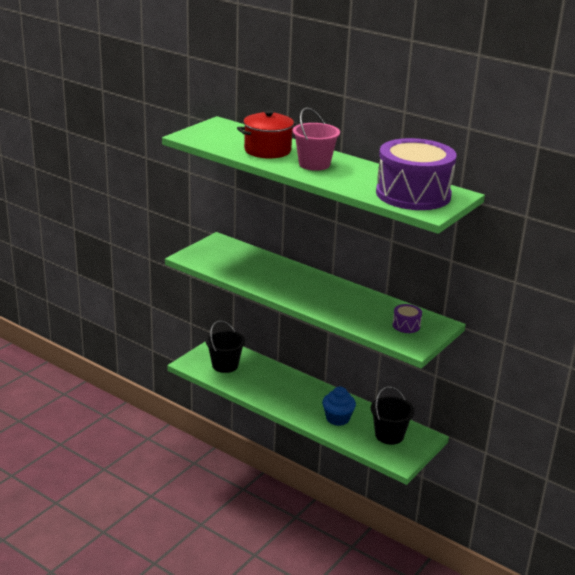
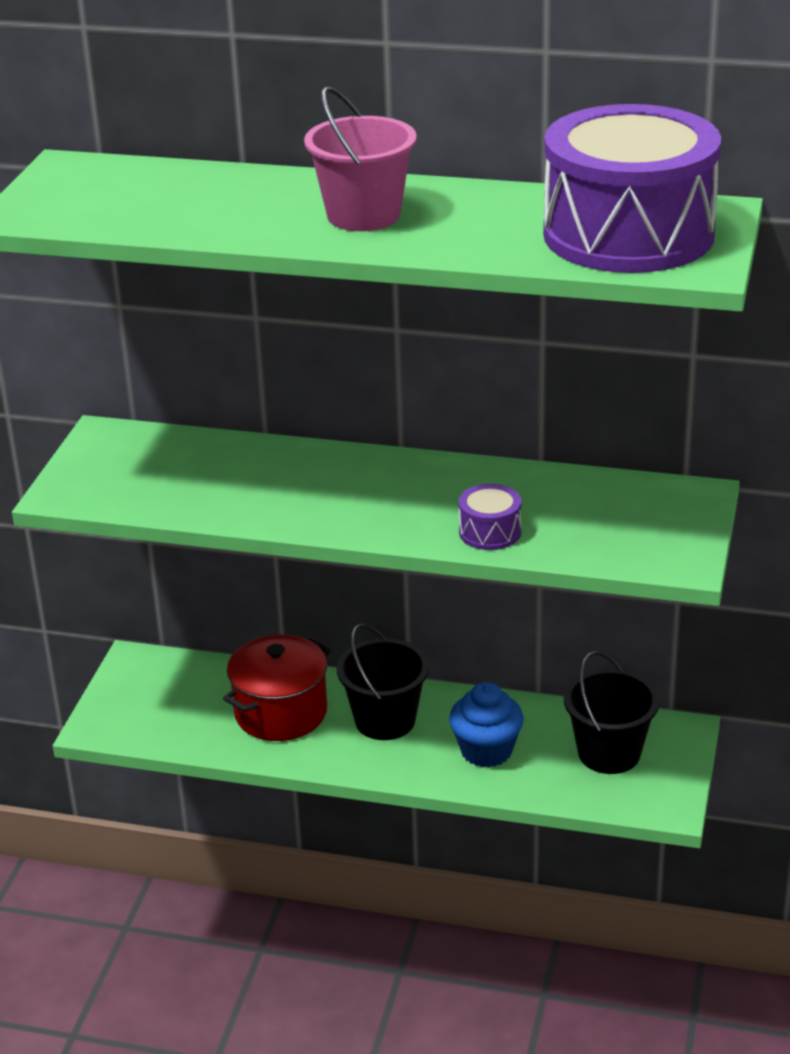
camera: 20 degrees left, 5 degrees up
(225, 365) = (180, 705): black bucket -> black bucket (385, 720)
(267, 150) = (234, 207): red pot -> red pot (281, 713)
(406, 325) = (632, 519): purple drum -> purple drum (490, 532)

